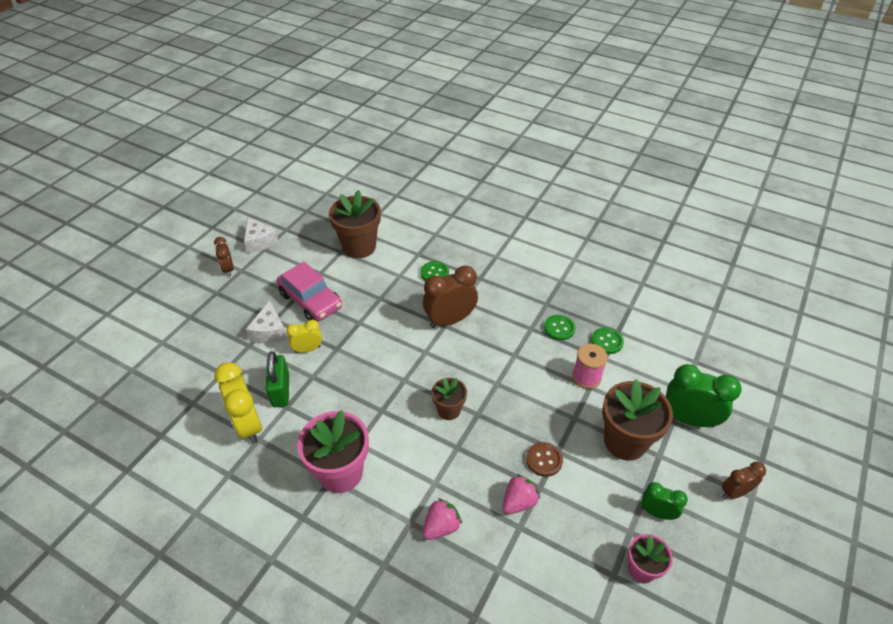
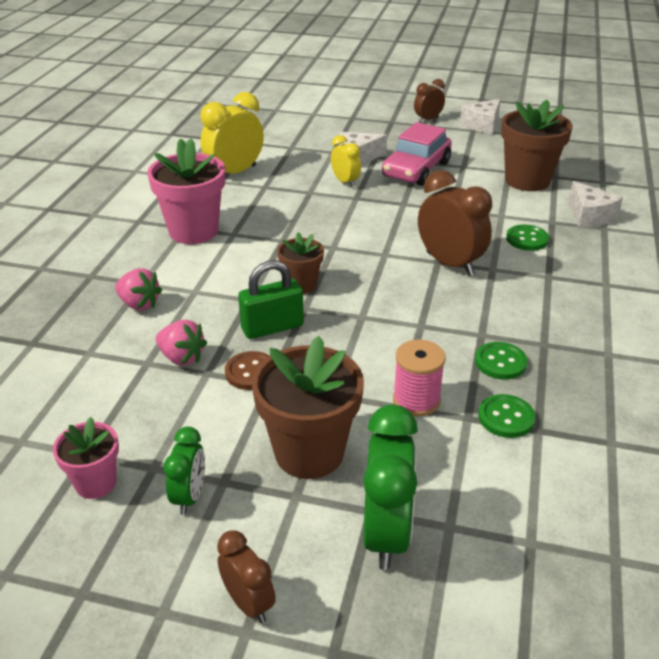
camera: 75 degrees right, 10 degrees down
(280, 390) = (283, 179): green padlock -> green padlock (272, 327)
(419, 235) = (589, 216): none -> white cheese

